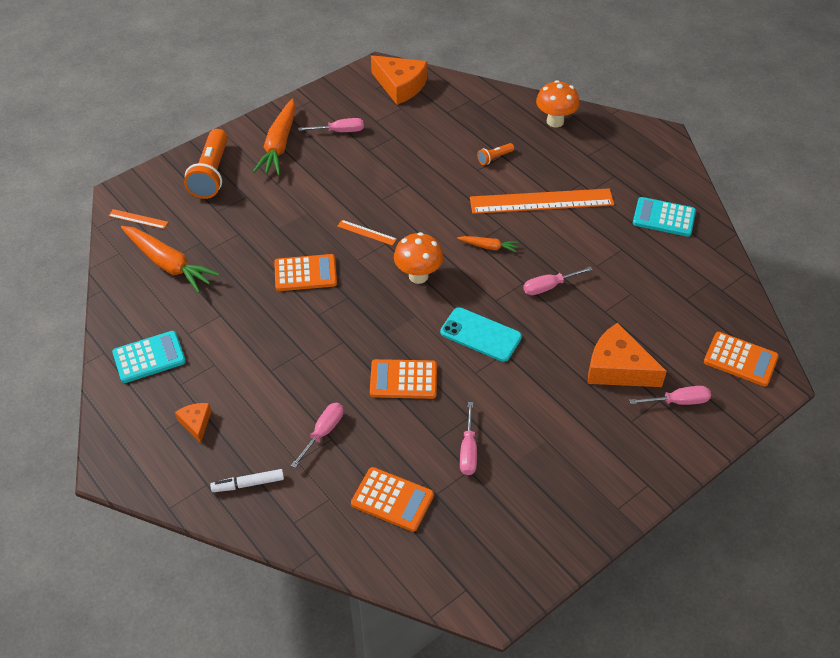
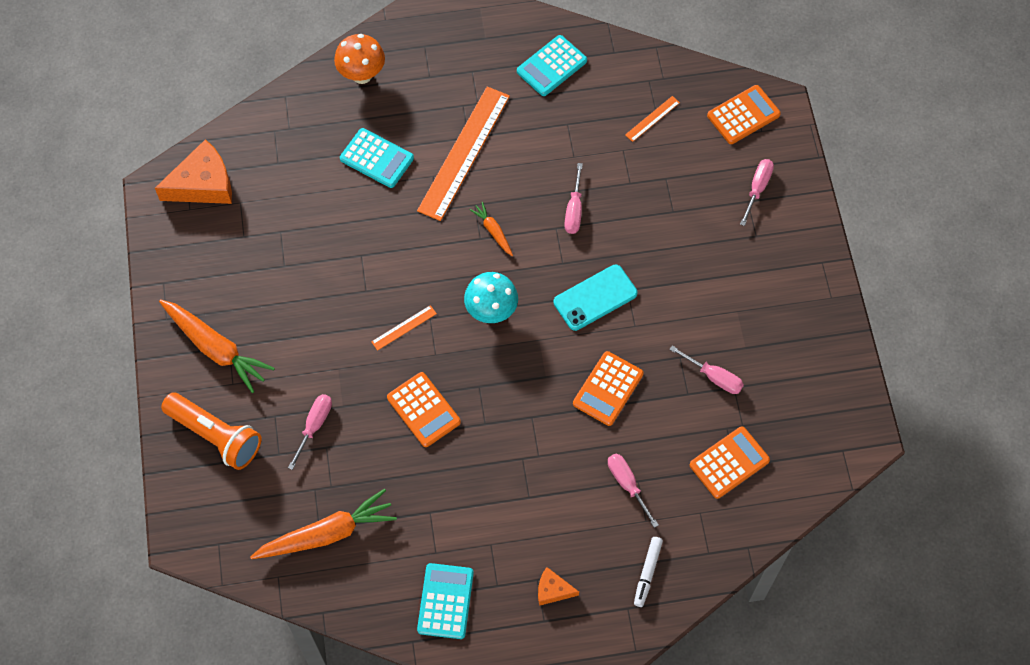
camera: 60 degrees left, 15 degrees up
(138, 219) = (237, 538): orange ruler -> orange ruler (652, 119)
(305, 273) = (423, 410): orange calculator -> orange calculator turned 120 degrees clockwise
(339, 131) = (235, 279): pink screwdriver -> pink screwdriver (314, 426)
(418, 276) = (491, 311): orange mushroom -> turquoise mushroom
(488, 247) = (493, 231): orange carrot -> orange carrot turned 75 degrees counterclockwise
(494, 158) = (377, 158): orange flashlight -> turquoise calculator
(617, 368) = (697, 212): orange cheese -> none

